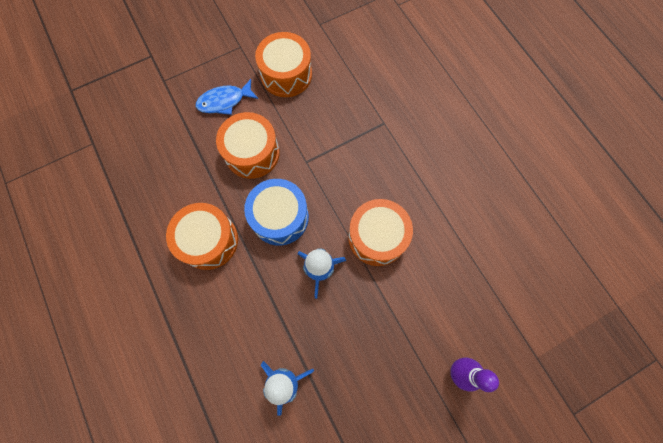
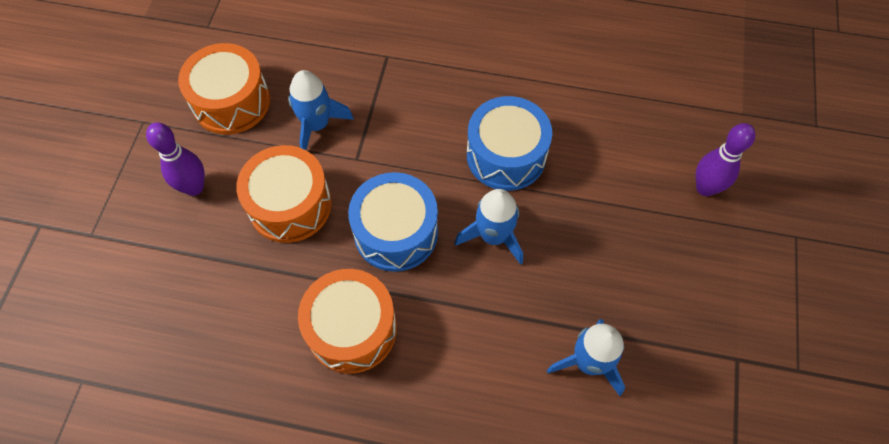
camera: 50 degrees left, 10 degrees down
(224, 101) = (194, 187): blue fish -> purple bowling pin
(309, 125) = (317, 125): none -> blue rocket
(377, 237) = (506, 155): orange drum -> blue drum

